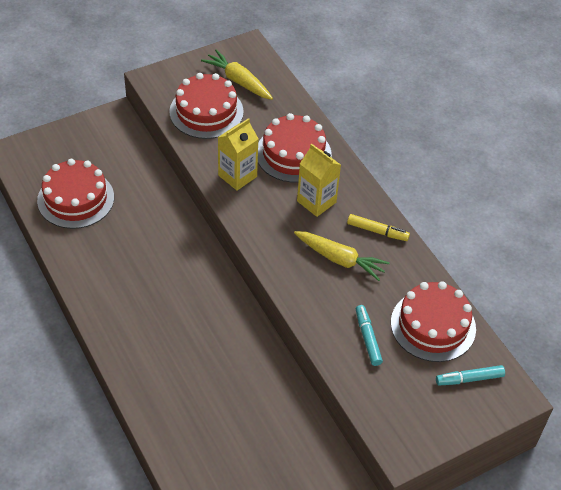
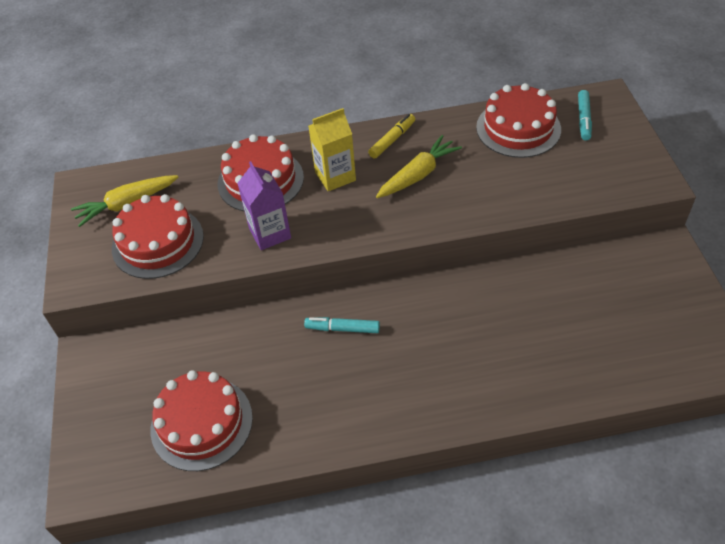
camera: 65 degrees left, 0 degrees up
(237, 176) = (270, 233): yellow carton -> purple carton
(367, 338) = (522, 176): turquoise marker -> turquoise marker (342, 329)

